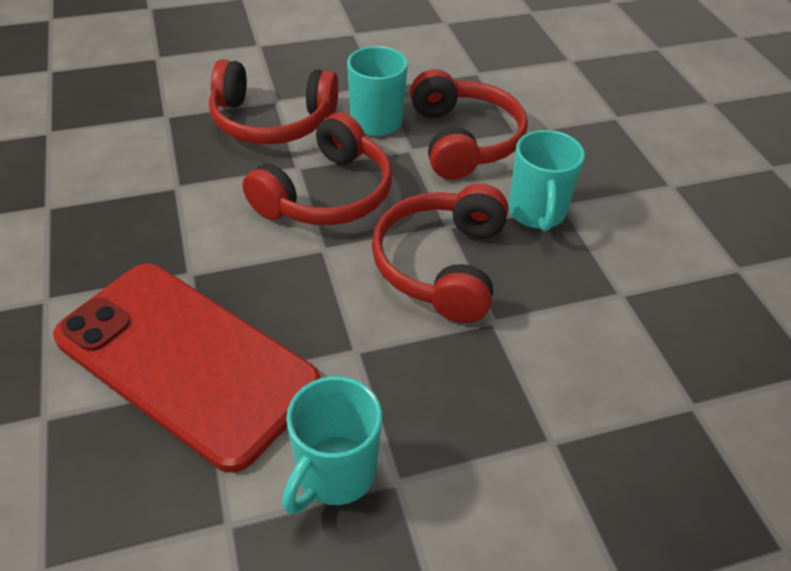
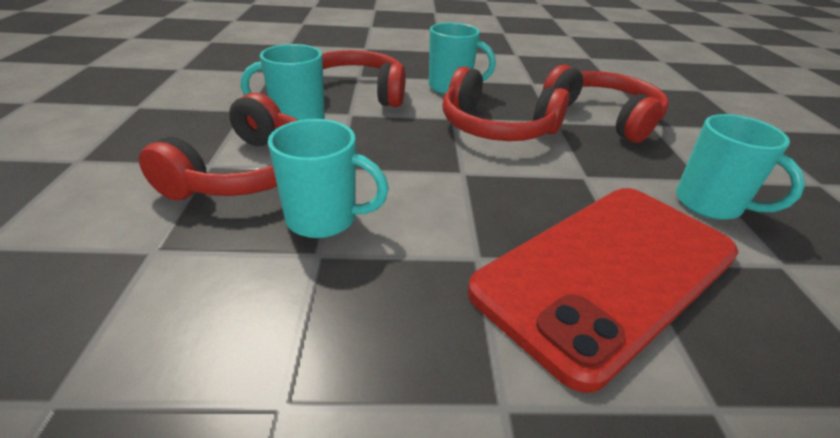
camera: 75 degrees left, 10 degrees down
(219, 178) = (324, 219): none -> turquoise mug
(326, 194) = (388, 159): red headphones -> red headphones (604, 116)

